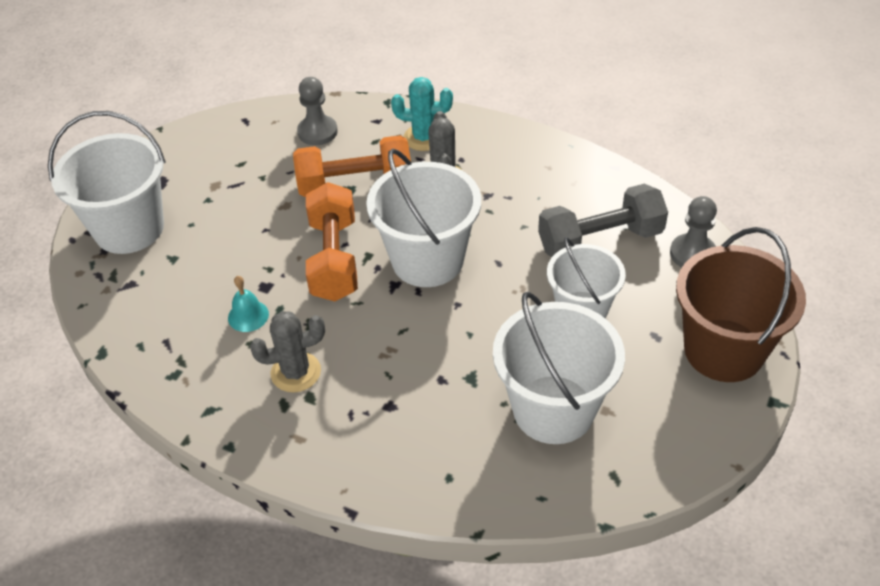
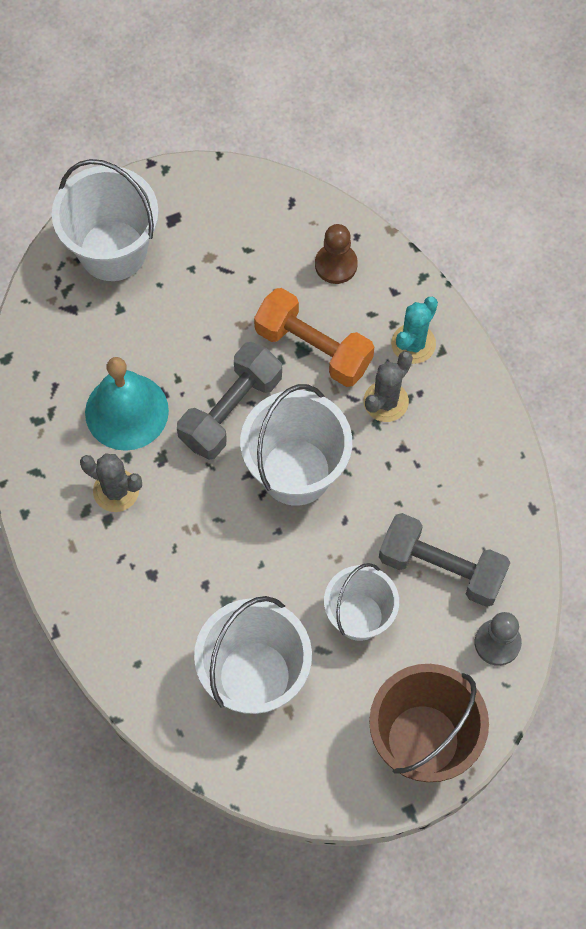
camera: 40 degrees right, 20 degrees up
(248, 316) = (126, 411): turquoise bell -> turquoise bell, size x2.17
(317, 132) = (336, 264): grey pawn -> brown pawn
(334, 259) = (231, 410): orange dumbbell -> grey dumbbell
(424, 137) = (413, 344): turquoise cactus -> turquoise cactus turned 75 degrees clockwise

